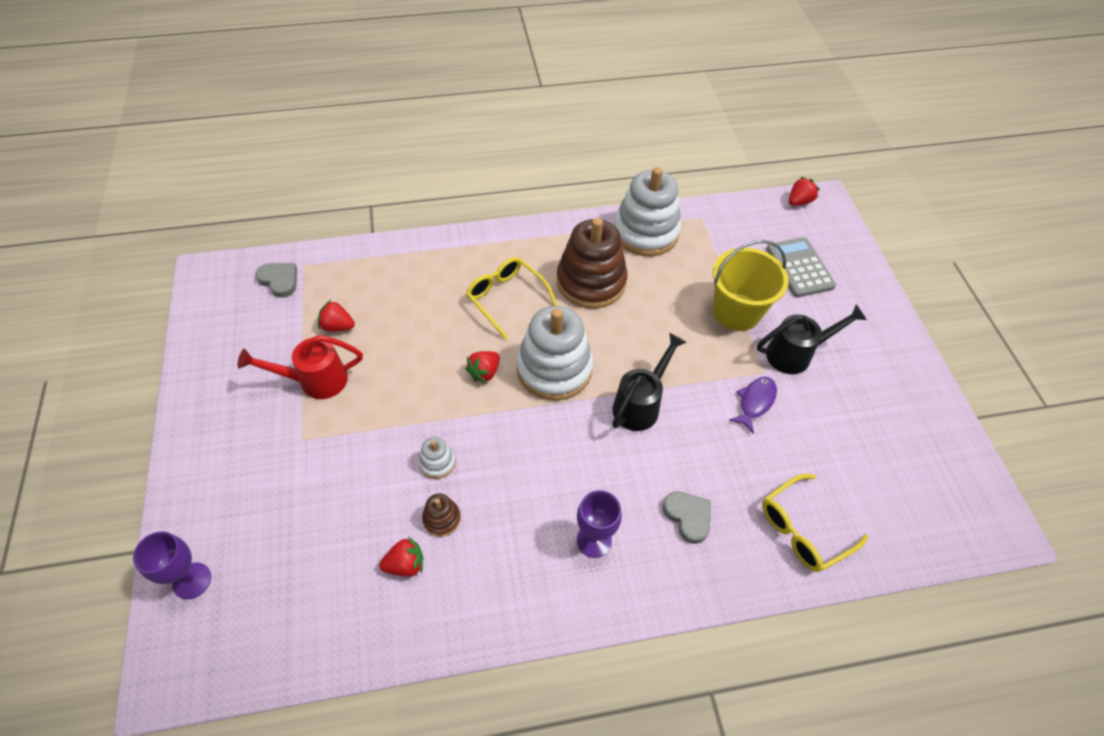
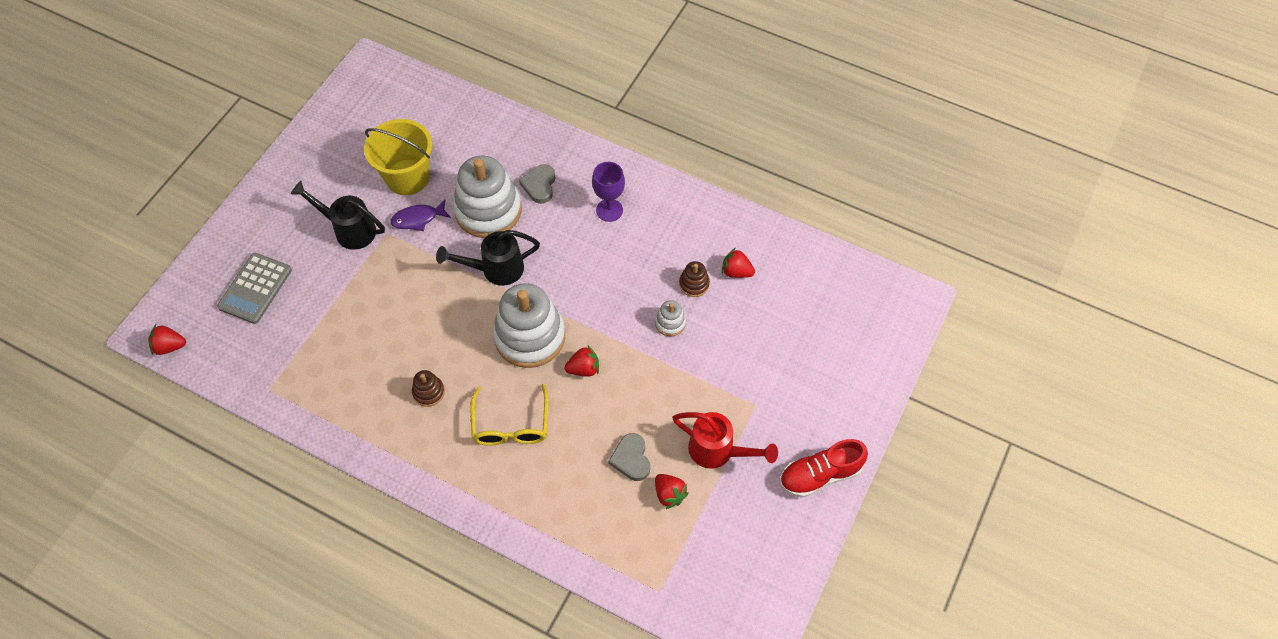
camera: 140 degrees left, 5 degrees up
(192, 580) = (879, 349): purple goblet -> none
(206, 417) = (820, 475): none -> red shoe
(279, 280) = (691, 586): grey heart -> grey heart (631, 459)
(591, 282) = (428, 392): brown stacking toy -> brown stacking toy, size x0.44
(646, 232) = (332, 409): white stacking toy -> white stacking toy (488, 210)
(736, 312) = (349, 288): yellow bucket -> yellow bucket (407, 177)
(803, 529) = (480, 136): yellow glasses -> none

